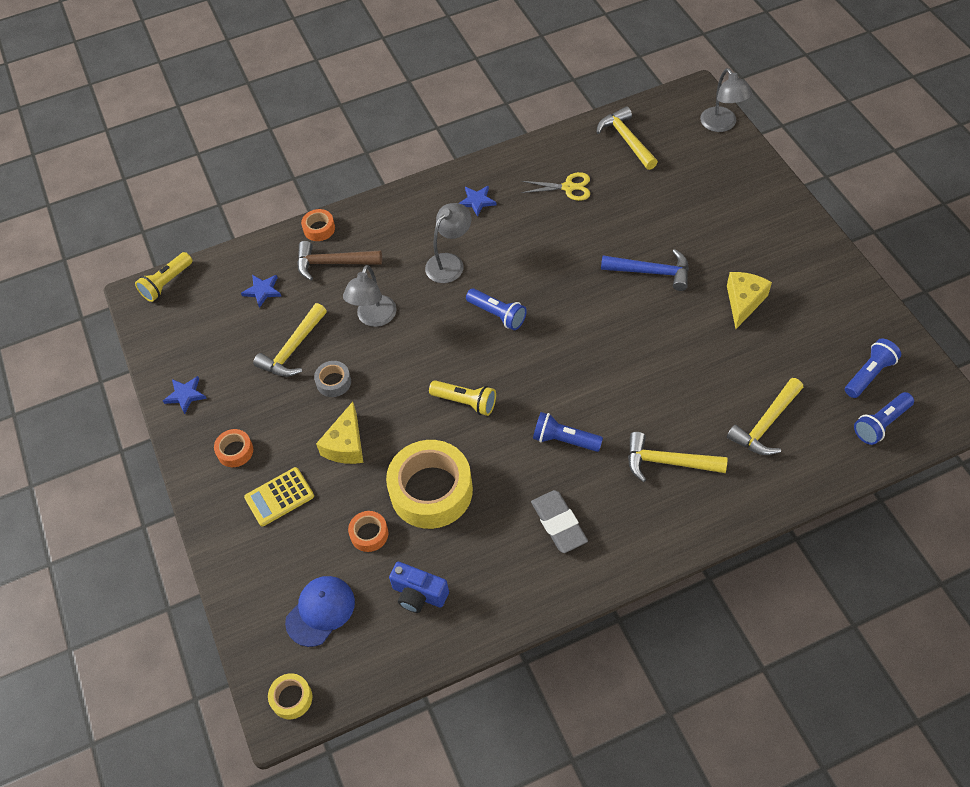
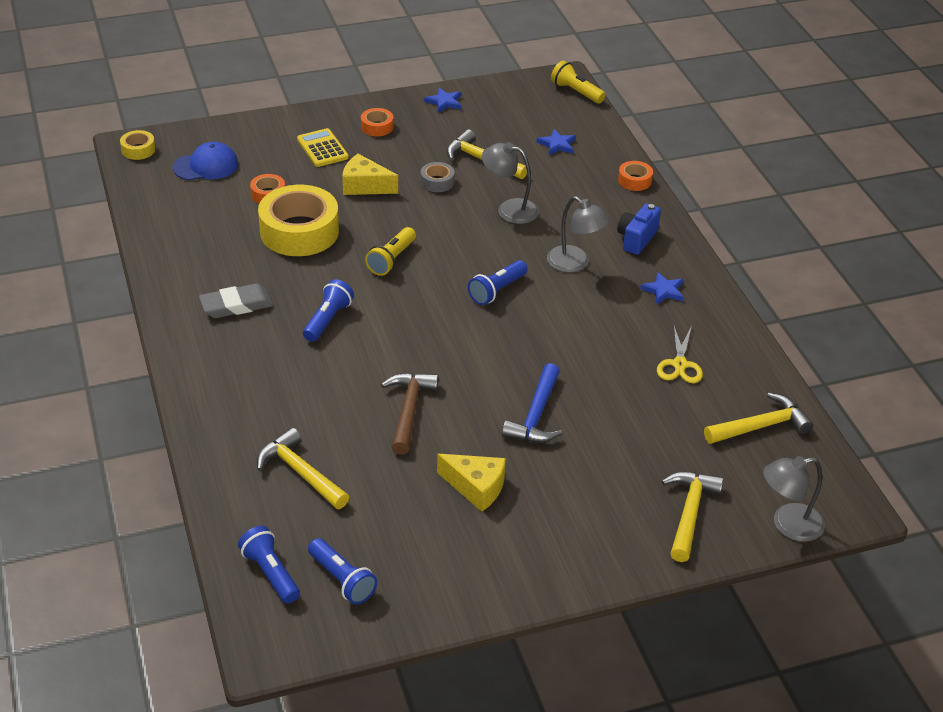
camera: 90 degrees right, 15 degrees down
(320, 611) = (206, 166): blue cap -> blue cap turned 60 degrees counterclockwise
(333, 263) = (586, 188): brown hammer -> brown hammer (409, 411)
(419, 594) = (199, 217): blue camera -> blue camera (636, 239)
(668, 462) = (278, 389): yellow hammer -> yellow hammer (689, 513)

